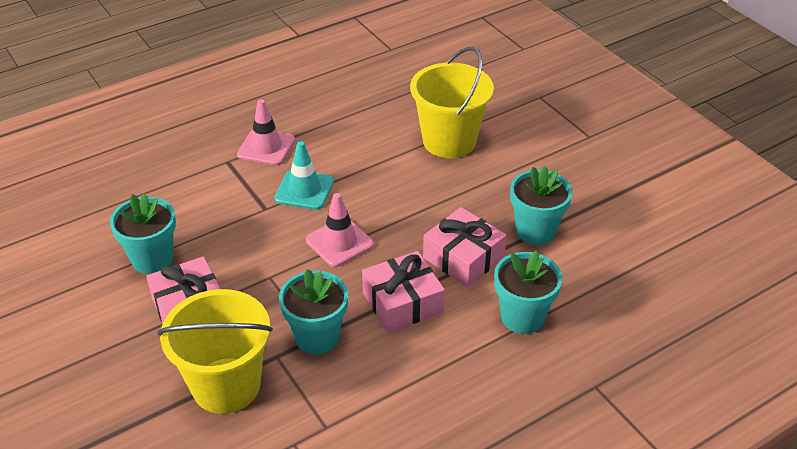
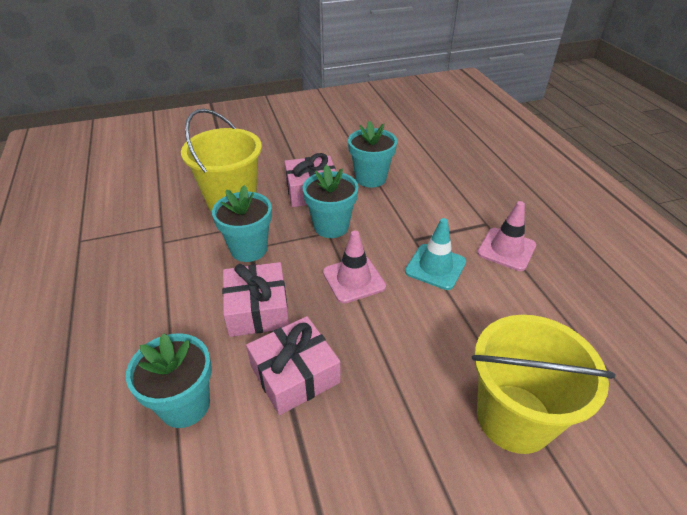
camera: 105 degrees right, 0 degrees up
(535, 231) = (310, 469): turquoise flower pot -> turquoise flower pot (331, 226)

